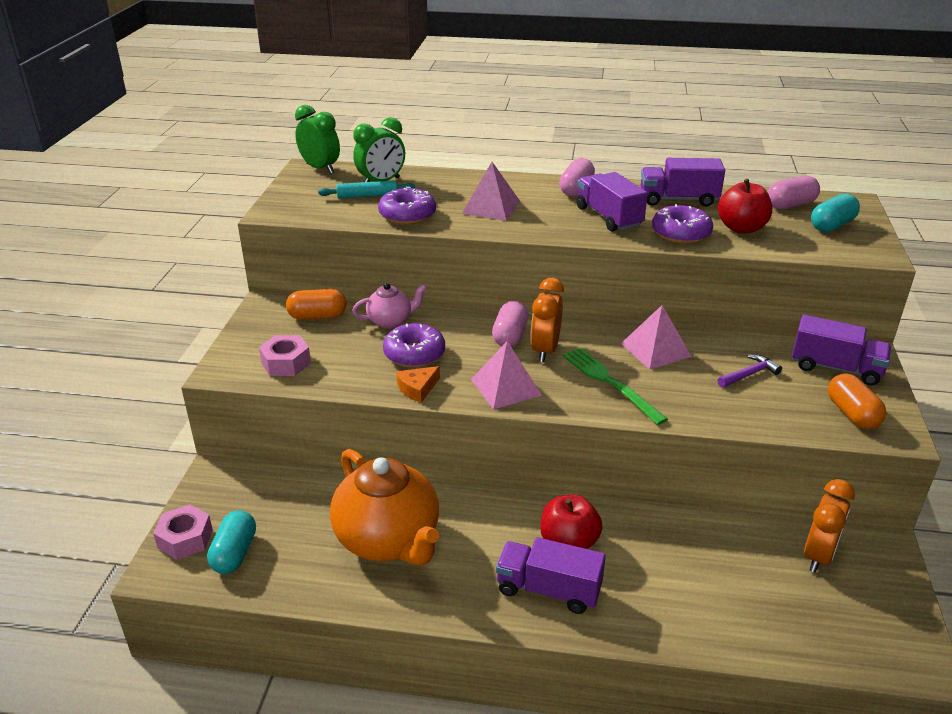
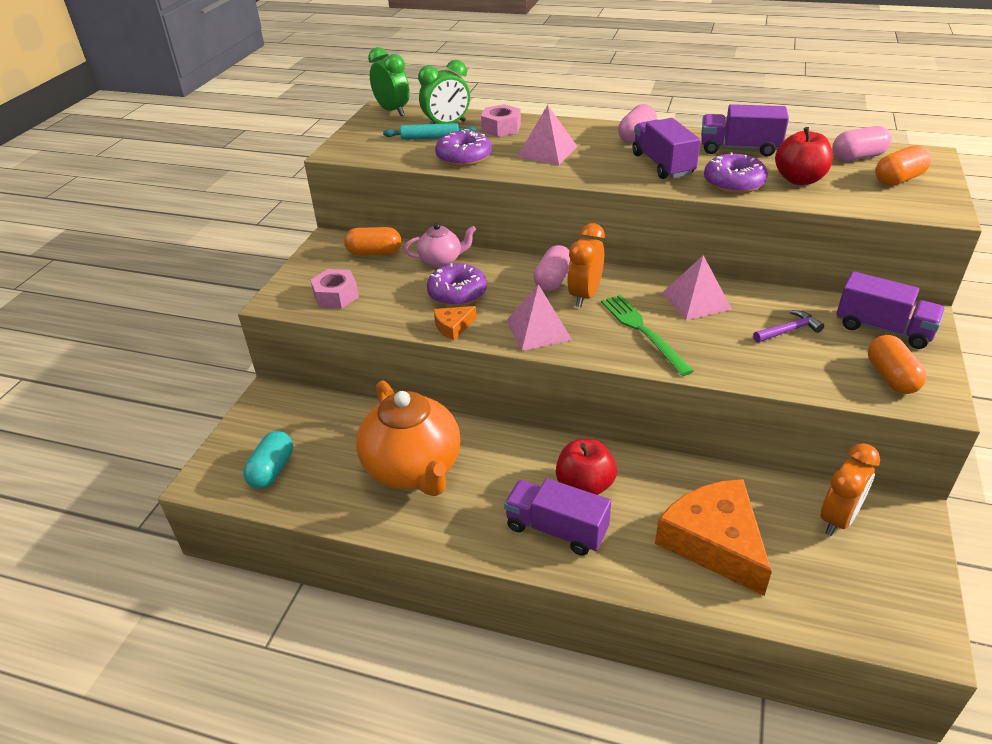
camera: 10 degrees right, 5 degrees up
(185, 539) = (231, 453): pink nut -> pink nut (501, 128)
(706, 589) = (714, 542): none -> orange cheese
(832, 225) = (898, 179): turquoise capsule -> orange capsule

